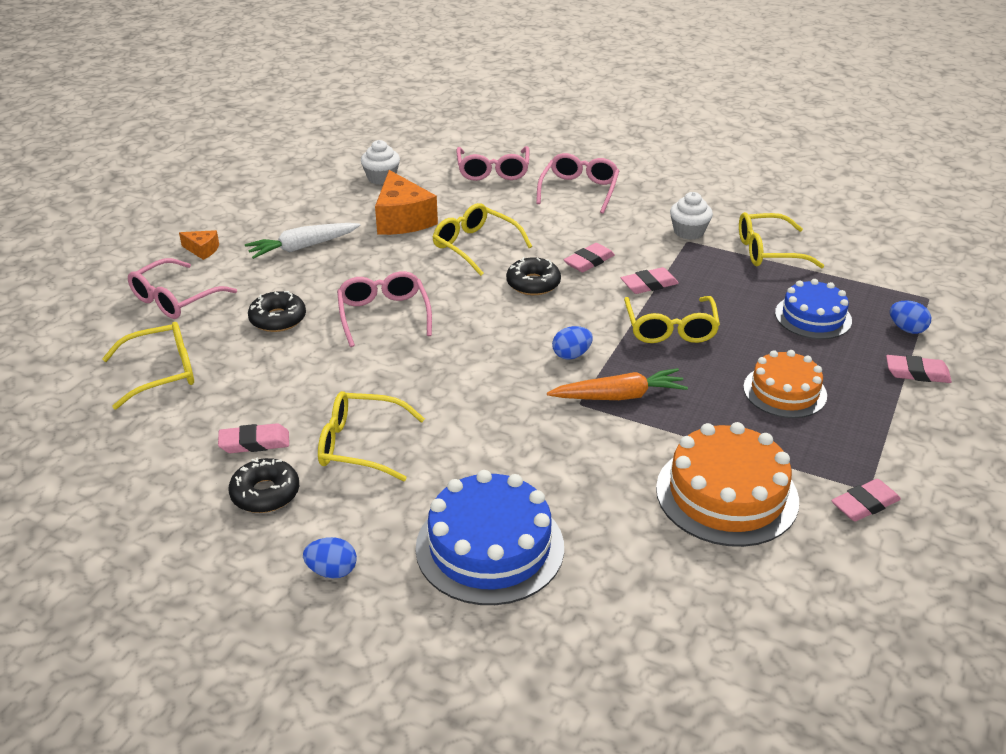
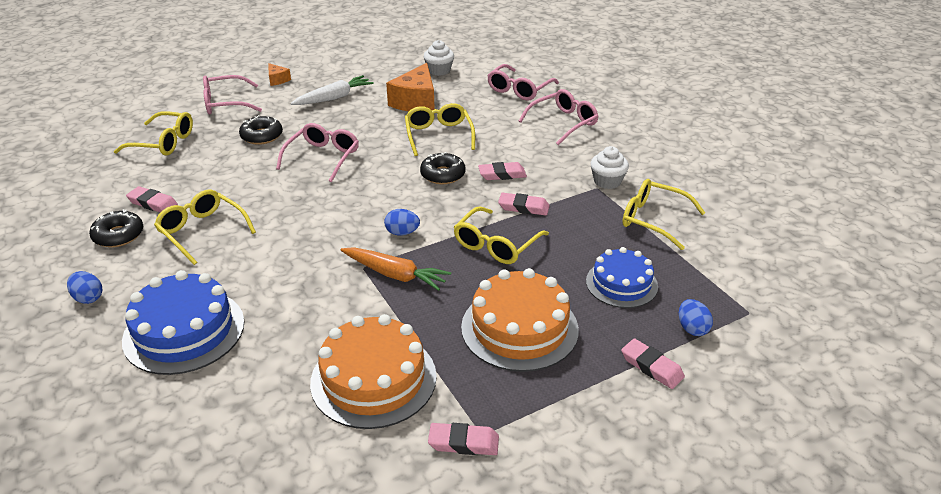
camera: 35 degrees right, 0 degrees up
(303, 247) = (334, 98): white carrot -> white carrot turned 135 degrees clockwise
(784, 391) = (519, 328): orange cake -> orange cake, size x1.54

